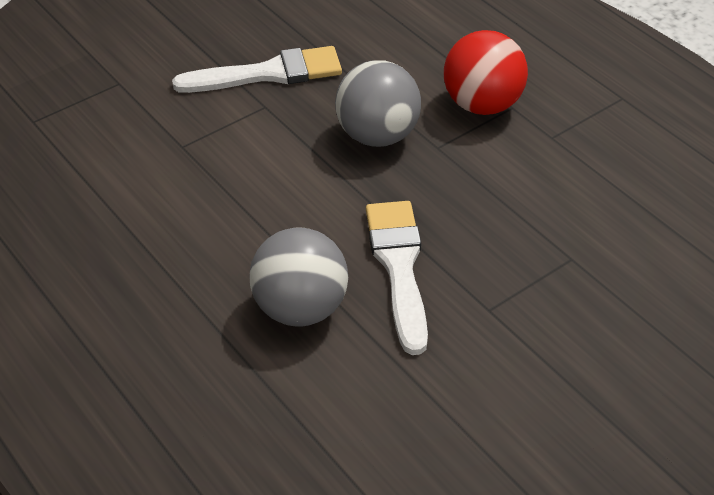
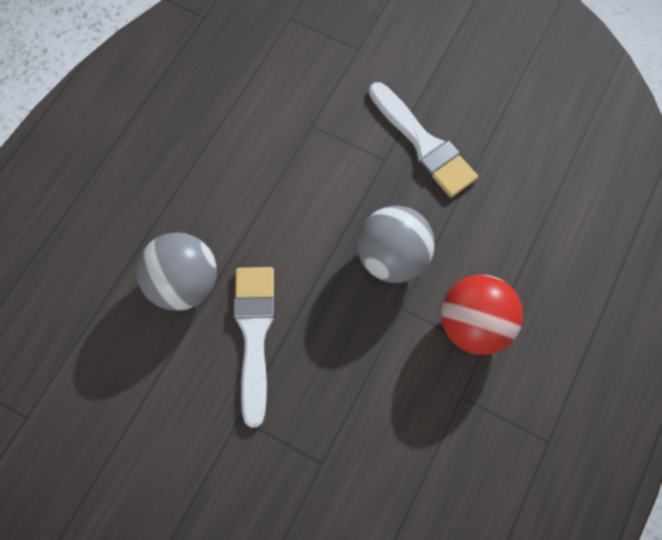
camera: 65 degrees right, 25 degrees up
(399, 267) = (254, 334): white brush -> white brush turned 60 degrees counterclockwise

